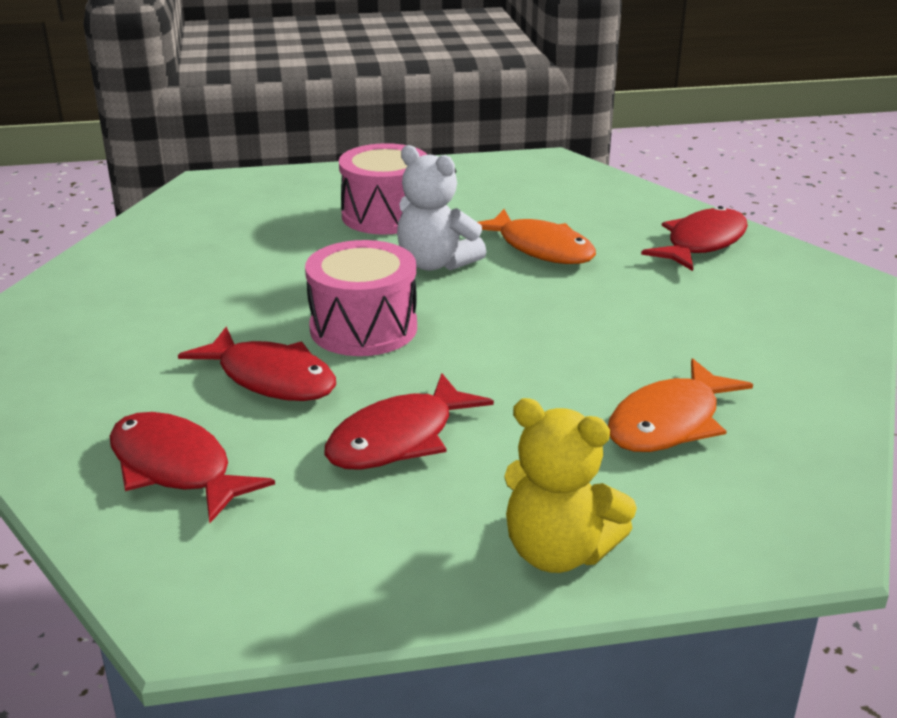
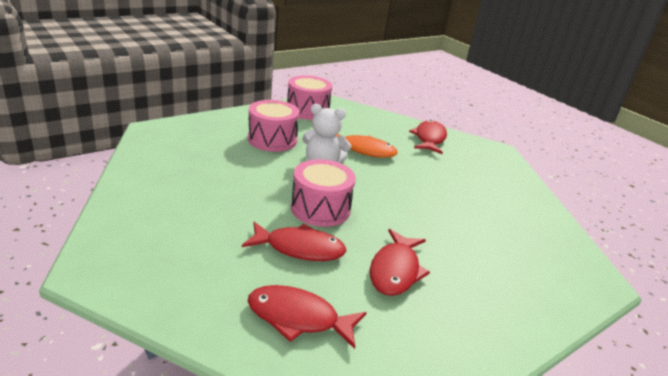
camera: 30 degrees left, 0 degrees up
(498, 174) = (307, 110): none -> pink drum
(558, 552) = (518, 315): yellow teddy bear -> none
(669, 422) = (499, 234): orange fish -> none

